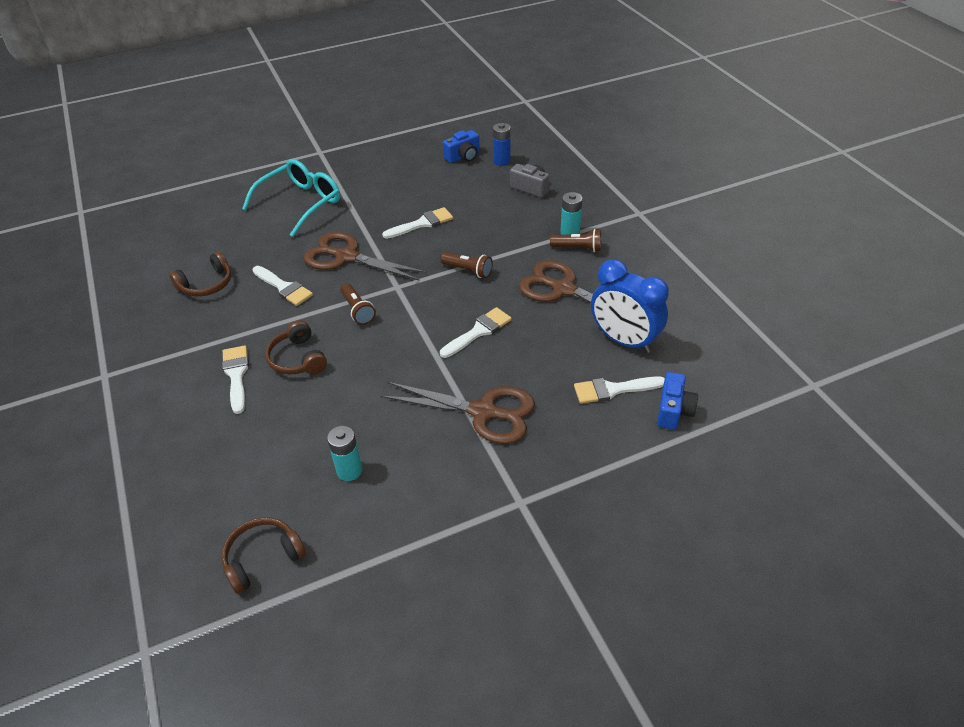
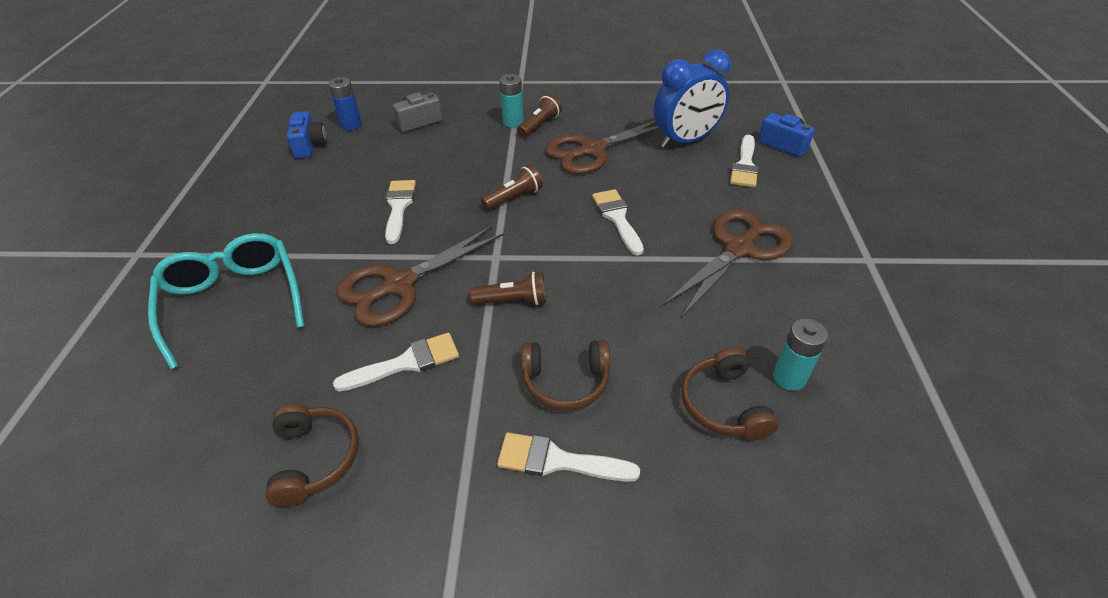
camera: 65 degrees left, 0 degrees up
(263, 558) = (916, 502): brown headphones -> brown headphones (724, 404)

